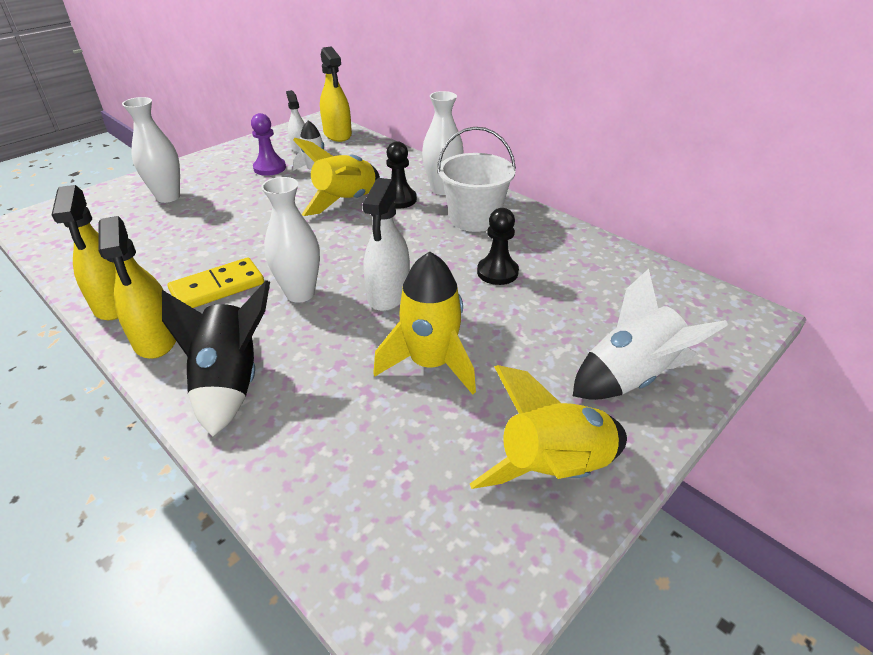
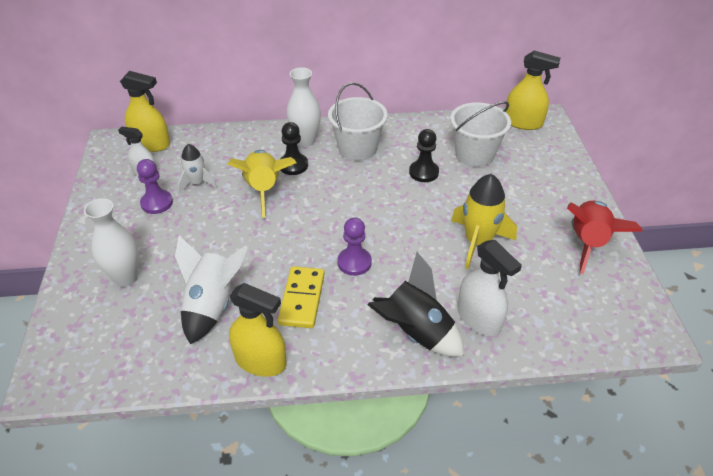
camera: 50 degrees left, 5 degrees up
(156, 338) = (331, 352): yellow spray bottle -> yellow spray bottle (523, 123)
(300, 293) = (354, 262): white vase -> purple pawn
(388, 294) = (397, 225): white spray bottle -> white spray bottle (479, 318)
(554, 470) = (588, 243): yellow rocket -> red rocket
(583, 292) = (474, 154): none -> white bucket
(630, 377) = (552, 182): white rocket -> white rocket (212, 305)

